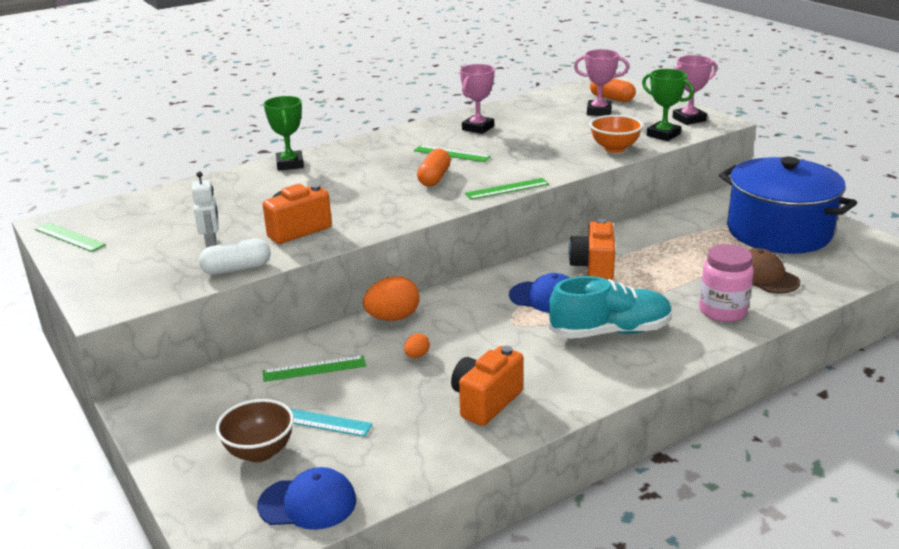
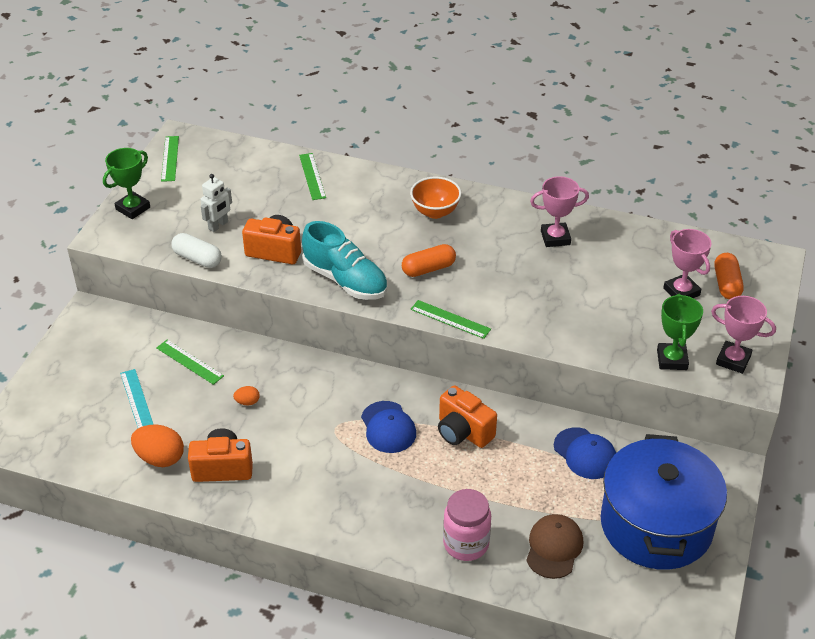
camera: 50 degrees right, 15 degrees up
(259, 452) = (87, 394): brown bowl -> none
(290, 164) = (373, 180): green trophy -> green trophy (133, 208)
(308, 503) = (59, 445): blue cap -> blue cap (585, 453)
(393, 318) = (283, 361): orange egg -> orange egg (160, 458)
(451, 154) = (485, 252): green ruler -> green ruler (312, 176)
(593, 267) = (463, 432): orange camera -> orange camera turned 105 degrees counterclockwise
(610, 331) = (371, 489): turquoise shoe -> turquoise shoe (345, 280)
(614, 148) = (603, 342): orange bowl -> orange bowl (435, 212)

